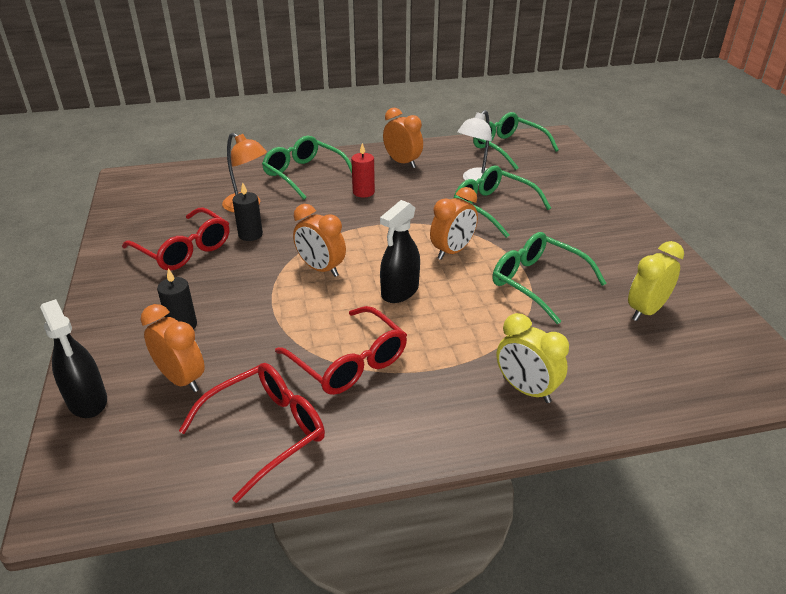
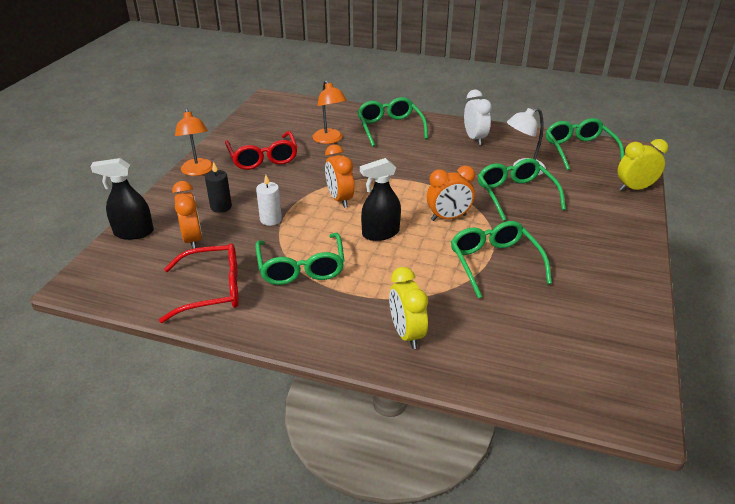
camera: 30 degrees right, 0 degrees up
(87, 401) = (133, 233): black spray bottle -> black spray bottle turned 90 degrees clockwise
(110, 291) = (198, 171): none -> orange lamp
(250, 235) = (314, 161): black candle -> none
(261, 319) = (271, 219): none -> white candle
(349, 362) = (301, 268): red glasses -> green glasses
(363, 192) = (422, 153): red candle -> none
(402, 163) = (474, 139): orange clock -> white clock
(646, 311) = (567, 316): yellow clock -> yellow clock (634, 188)

